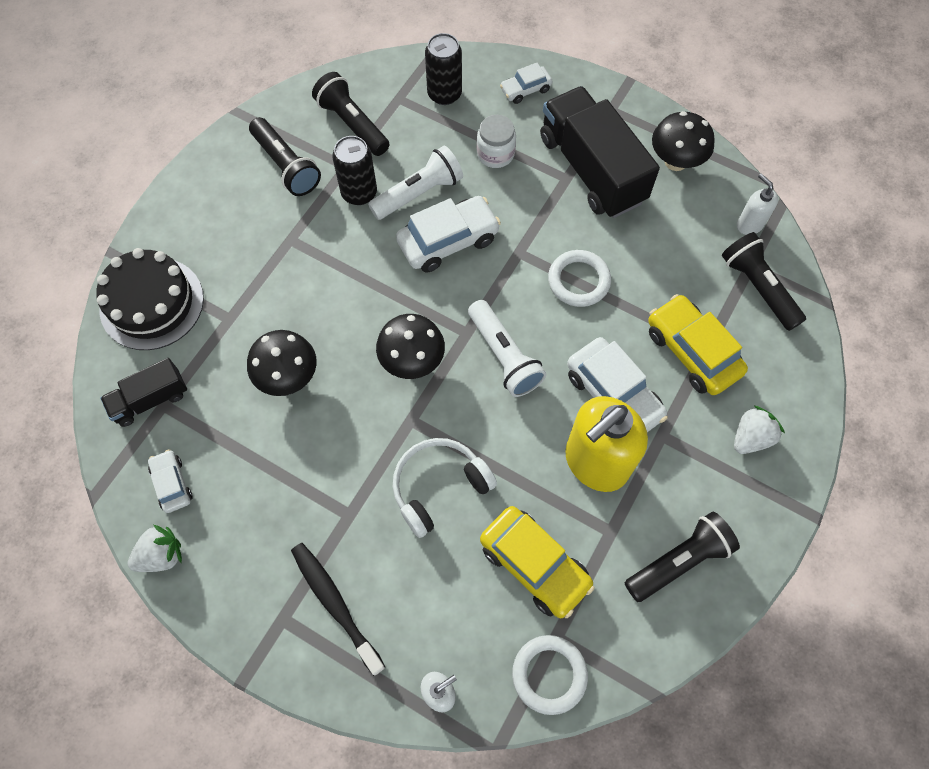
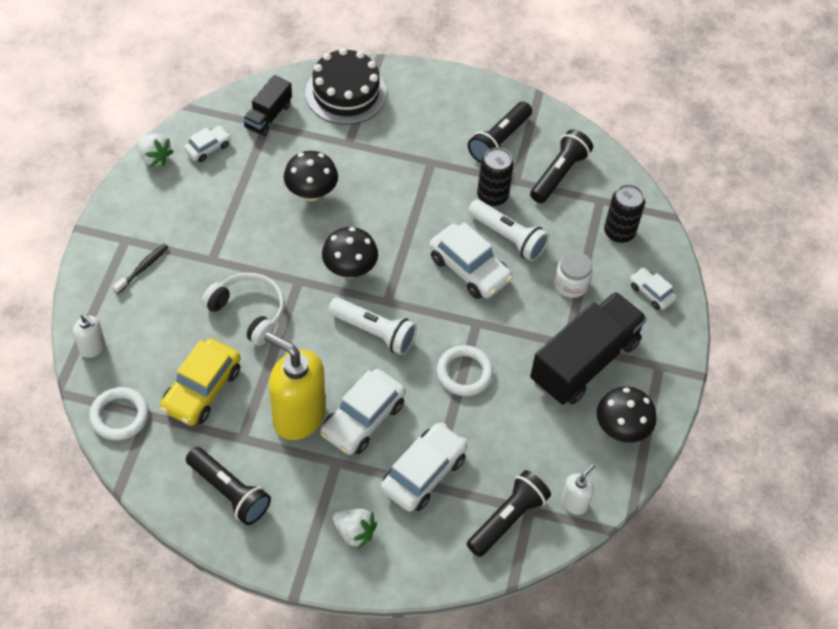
camera: 70 degrees right, 10 degrees down
(150, 399) = (268, 116): black truck -> black truck turned 105 degrees counterclockwise
(335, 604) = (143, 268): black toothbrush -> black toothbrush, size x0.63
(504, 356) = (374, 332): white flashlight -> white flashlight turned 105 degrees counterclockwise
(692, 351) = (423, 473): yellow car -> white car

